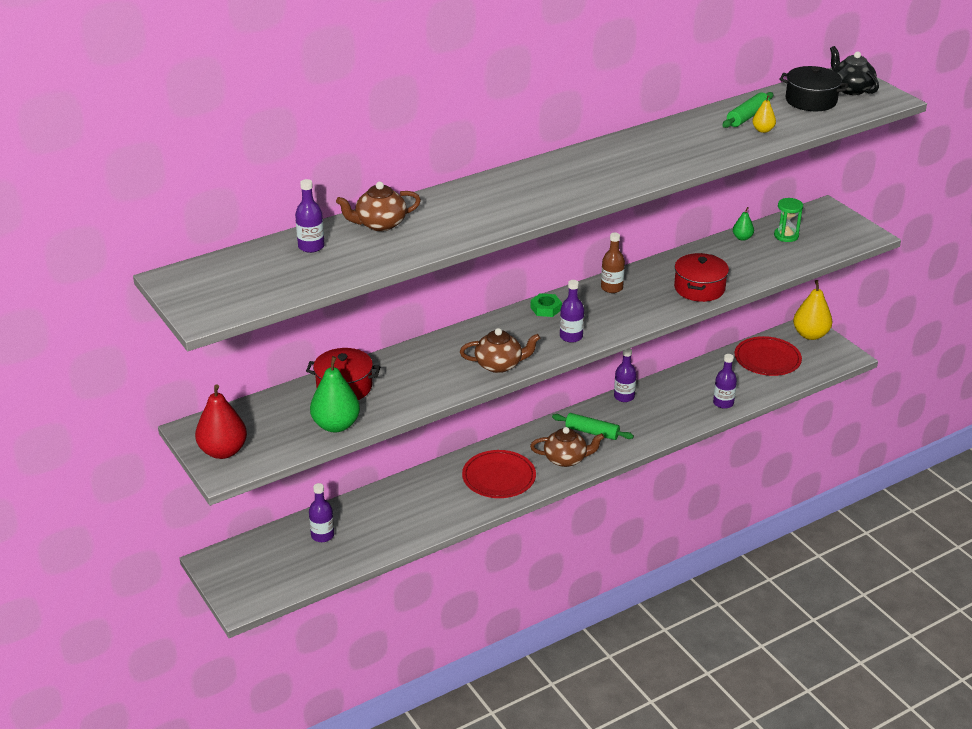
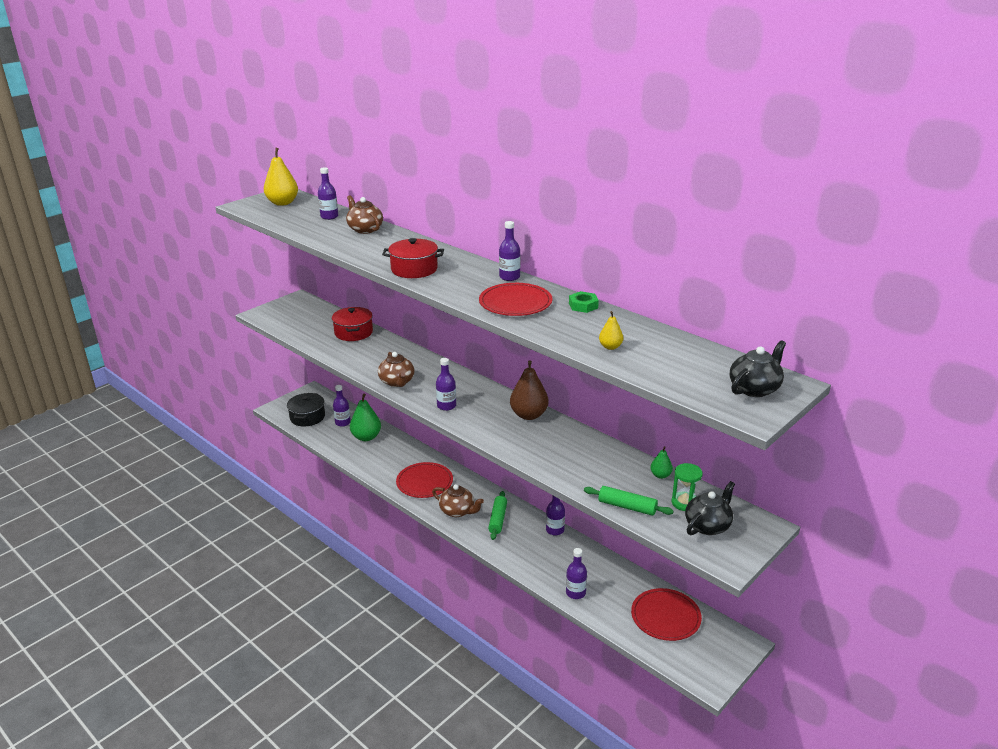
camera: 75 degrees right, 5 degrees down
(223, 451) = (278, 310): red pear -> none
(336, 425) = (310, 337): green pear -> green pear (366, 437)
(546, 308) = (482, 390): green nut -> green nut (583, 305)
(566, 459) = (457, 511): brown teapot -> brown teapot turned 45 degrees counterclockwise
(584, 153) = (509, 277): none -> purple bottle
(612, 288) = (529, 415): brown bottle -> brown pear
(650, 159) = (515, 303): none -> red plate
(699, 288) = (552, 459): red pot -> red pot (414, 269)
(747, 117) = (634, 337): green rolling pin -> green rolling pin (627, 507)
(810, 335) = (731, 646): yellow pear -> yellow pear (282, 203)
(811, 101) = (702, 367): black pot -> black pot (307, 417)
(820, 233) = (708, 525): none -> black teapot

